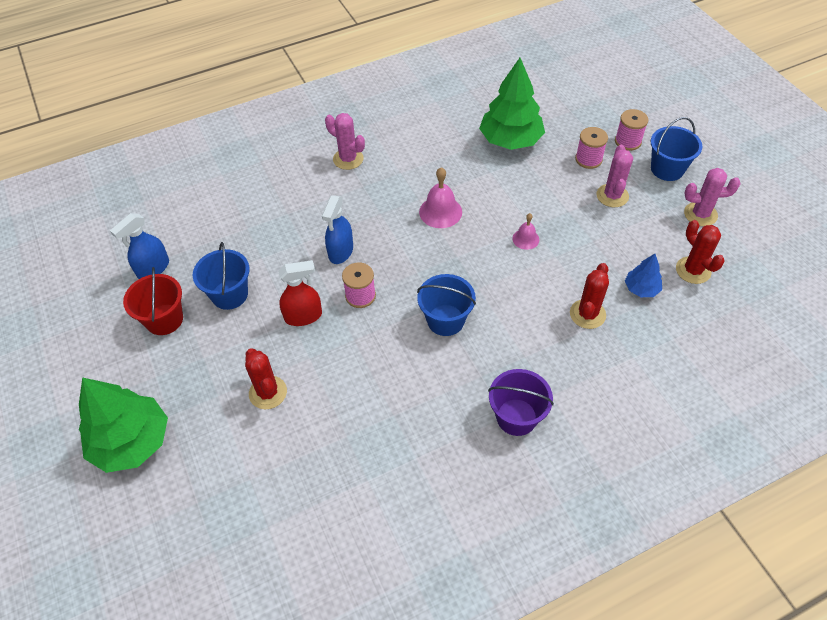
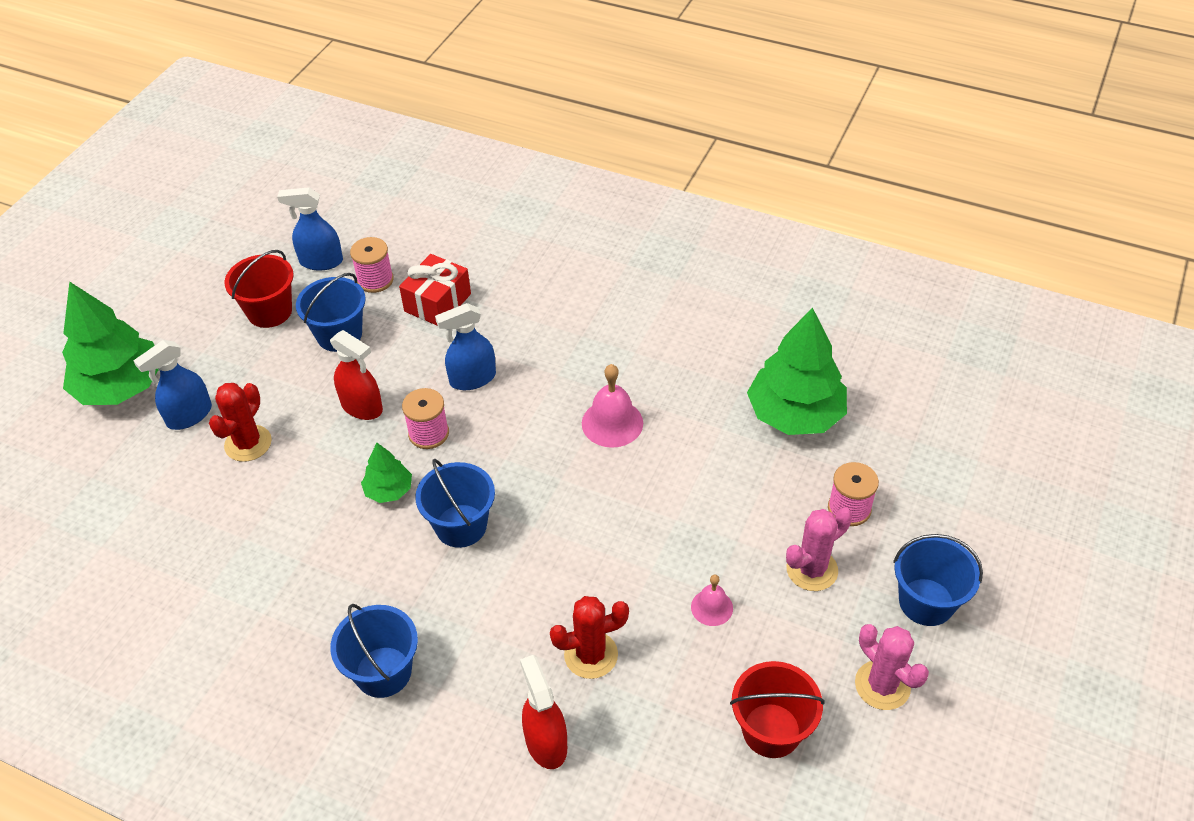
camera: 50 degrees right, 5 degrees down
(206, 413) = (189, 415): none -> blue spray bottle
(261, 233) = (437, 302): none -> red gift
(348, 159) = (607, 298): pink cactus -> none
(384, 339) = (389, 490): none -> green tree
(516, 417) = (383, 672): purple bucket -> blue bucket
(525, 239) = (650, 525): pink bell -> pink bell (712, 607)
(627, 367) = (546, 742): none -> red spray bottle
(628, 141) = (929, 531): pink spool -> pink spool (375, 280)
(641, 289) = (684, 689): blue tree -> none
(693, 270) = (771, 730): red cactus -> red bucket

